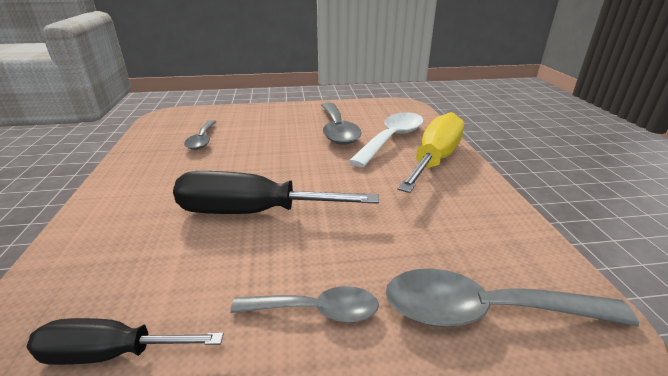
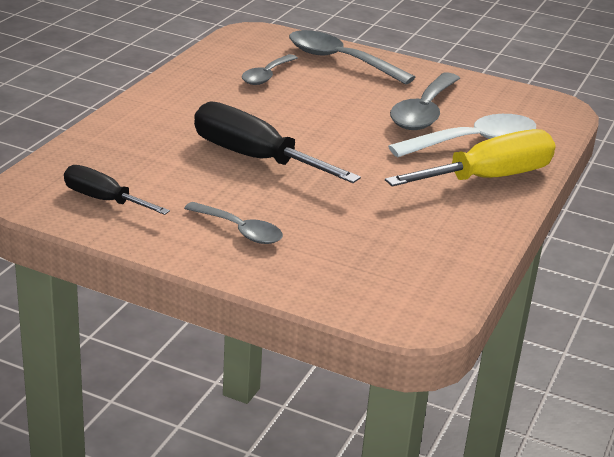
camera: 30 degrees right, 0 degrees up
(485, 311) = (355, 277): grey spoon -> grey spoon (340, 60)

